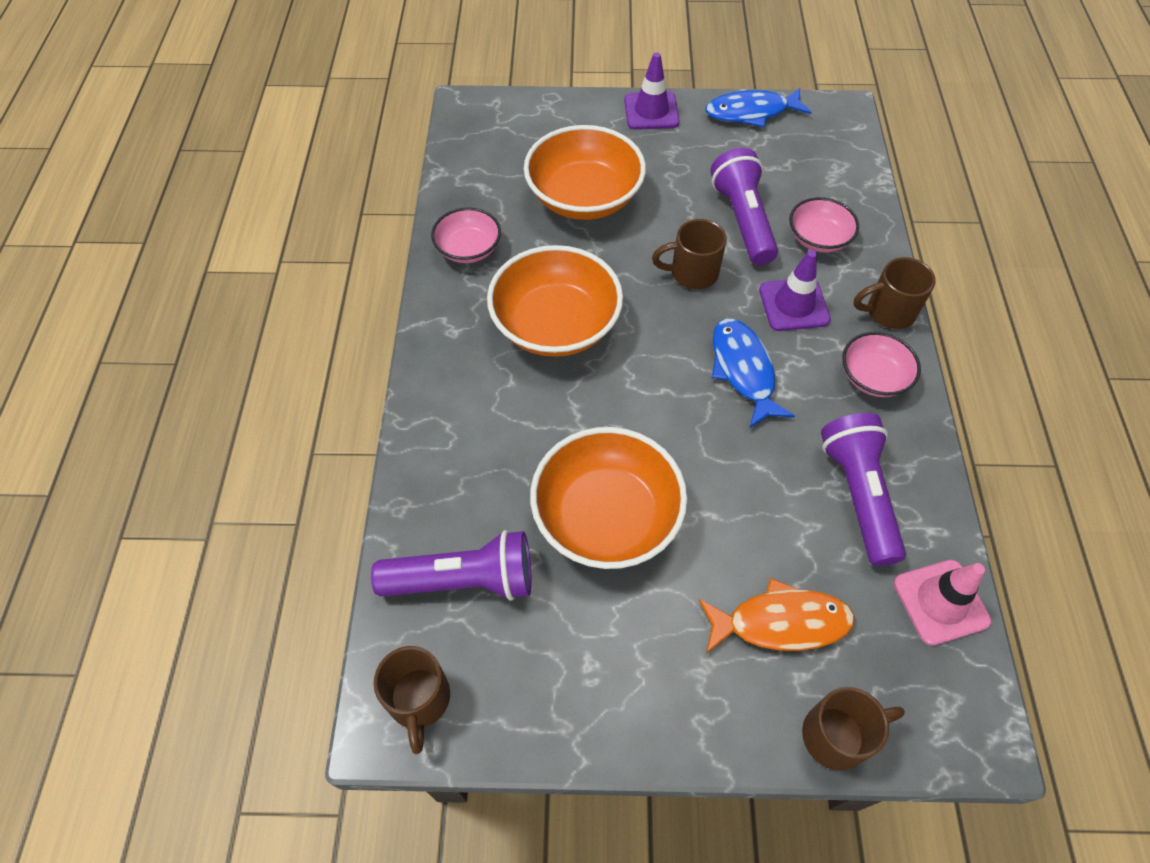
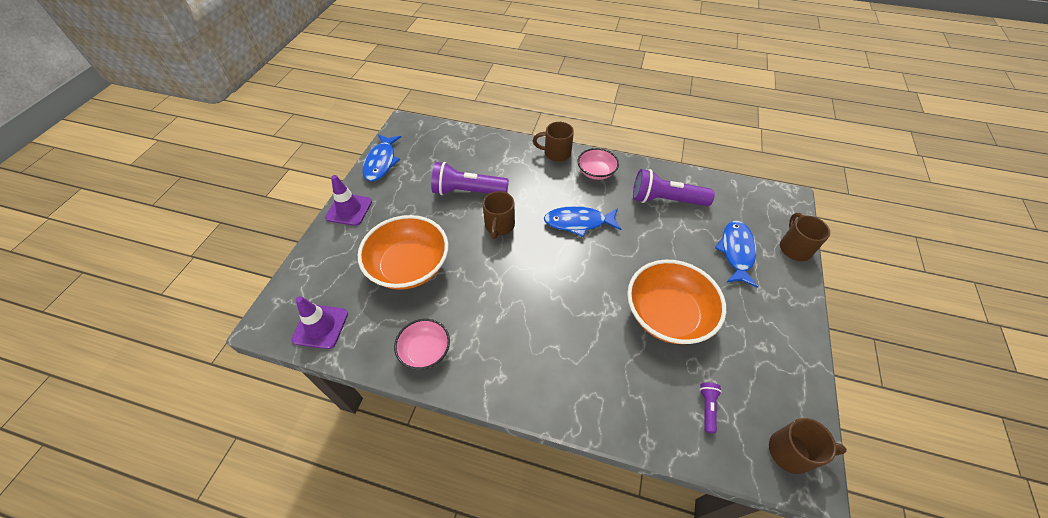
camera: 75 degrees left, 5 degrees down
(463, 580) = (707, 408): purple flashlight -> purple flashlight, size x0.45
(555, 325) = (516, 309): orange bowl -> none
(780, 622) = (736, 252): orange fish -> blue fish
(794, 305) = (539, 188): purple traffic cone -> purple traffic cone (320, 326)
(818, 238) = (496, 164): pink bowl -> none
(888, 312) = (556, 153): brown mug -> brown mug turned 90 degrees clockwise
(941, 602) = (725, 190): pink traffic cone -> none

